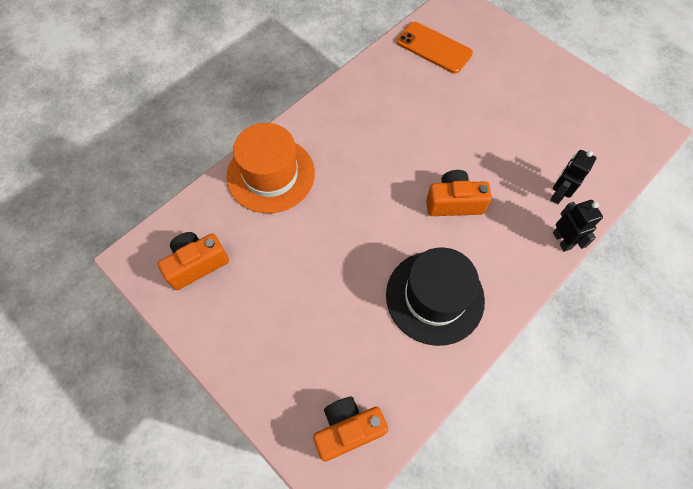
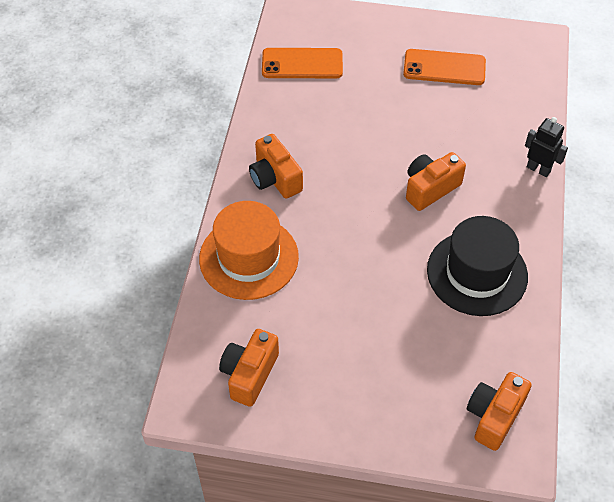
camera: 35 degrees left, 10 degrees down
(340, 125) = (275, 178): none -> orange camera
(548, 109) = (444, 68): none -> orange phone
(558, 194) = (506, 134): black robot -> none

